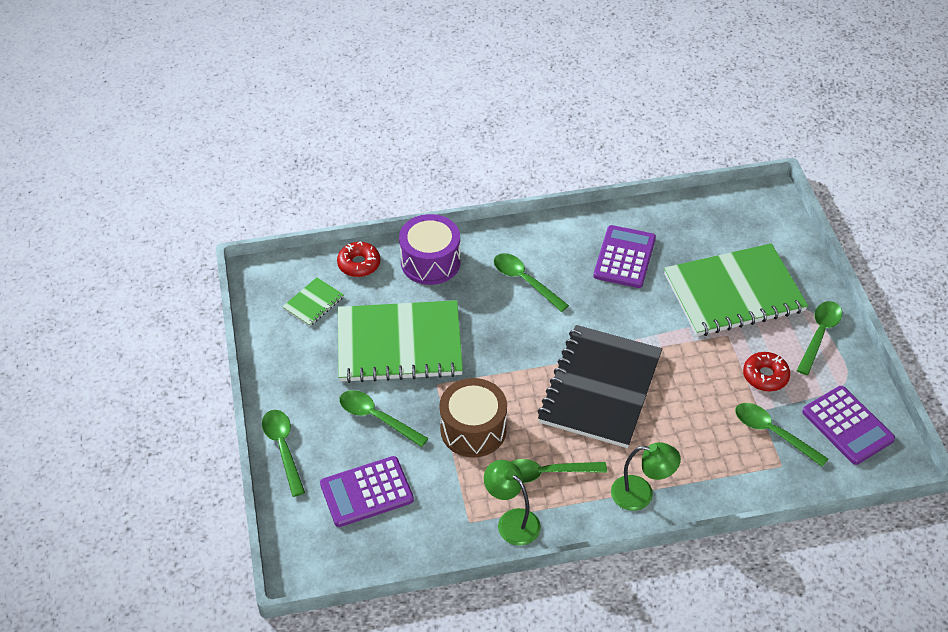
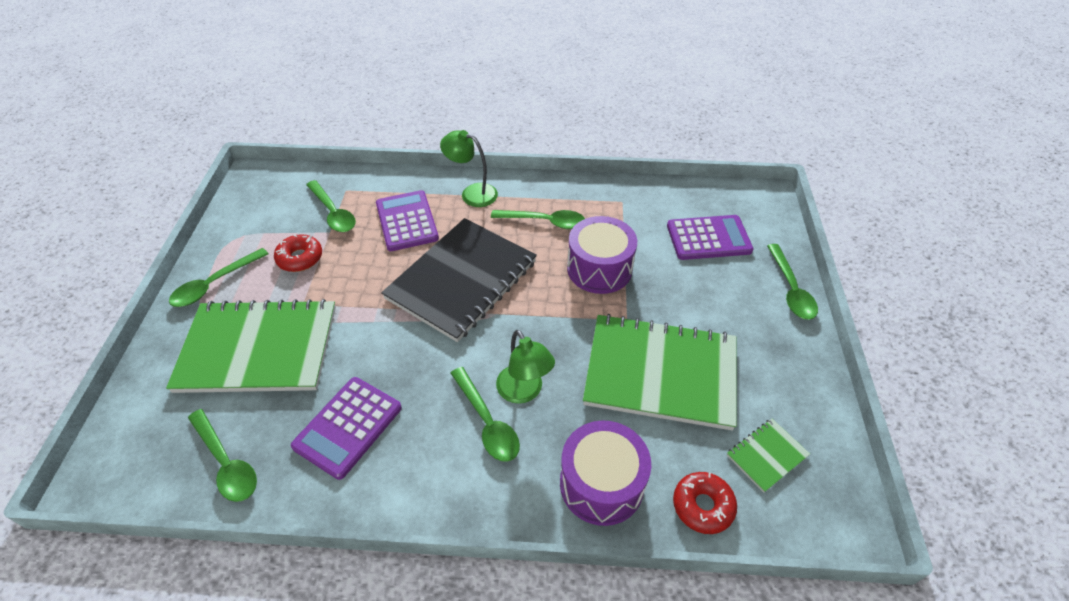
camera: 165 degrees left, 0 degrees up
(376, 417) = (694, 299): green spoon -> green spoon (226, 463)
(473, 429) = (599, 269): brown drum -> purple drum
(512, 521) = (586, 195): green lamp -> green lamp (524, 392)
(847, 425) = (267, 206): purple calculator -> purple calculator (407, 221)

